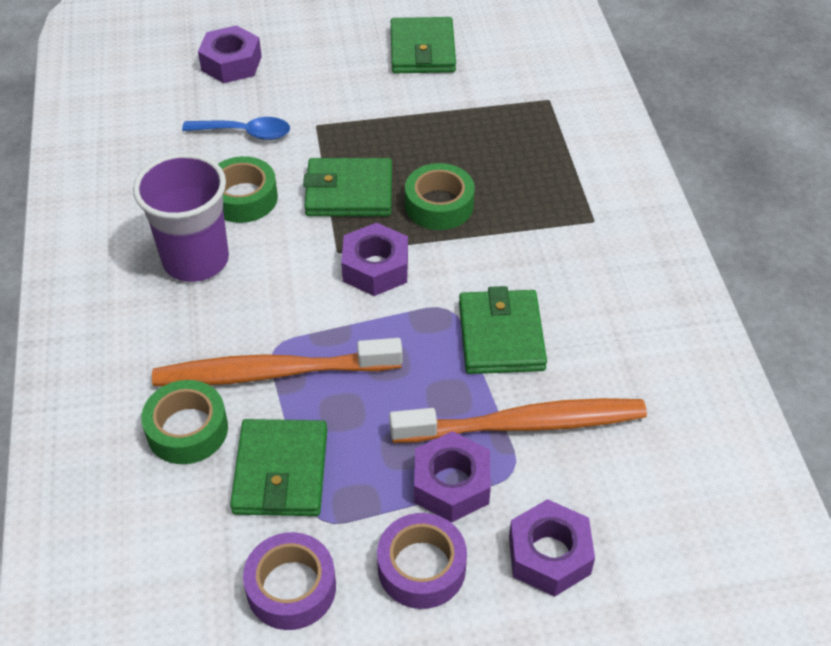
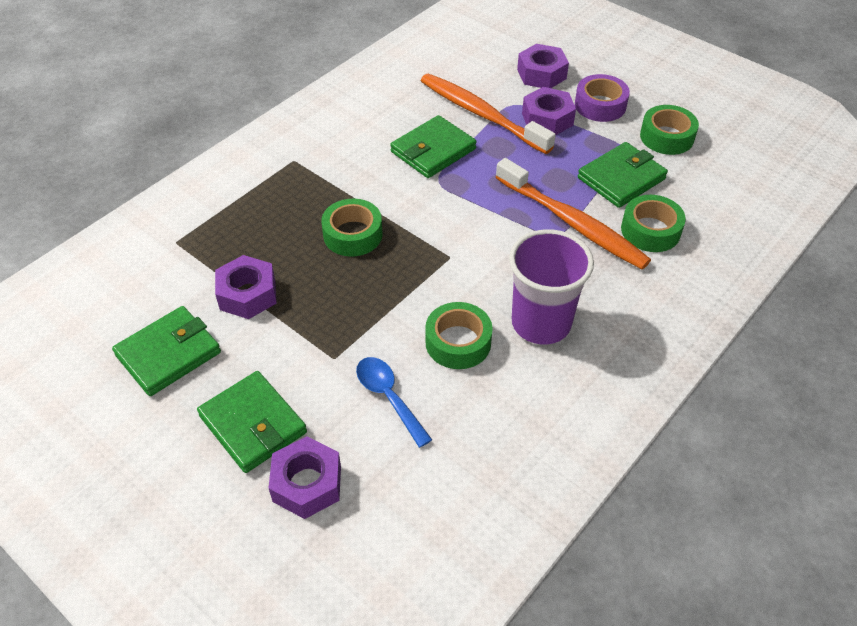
camera: 130 degrees left, 0 degrees up
(291, 588) = (666, 137): purple tape -> green tape
(349, 192) = (388, 288): green wallet -> green wallet (253, 424)
(375, 268) = (443, 230): purple nut -> purple nut (247, 294)

